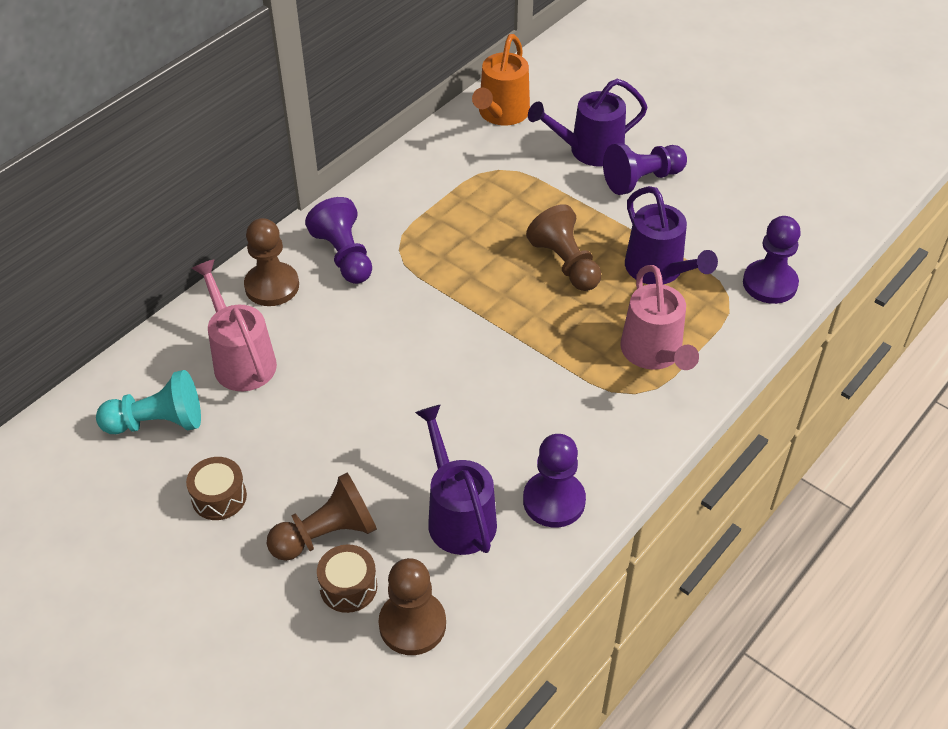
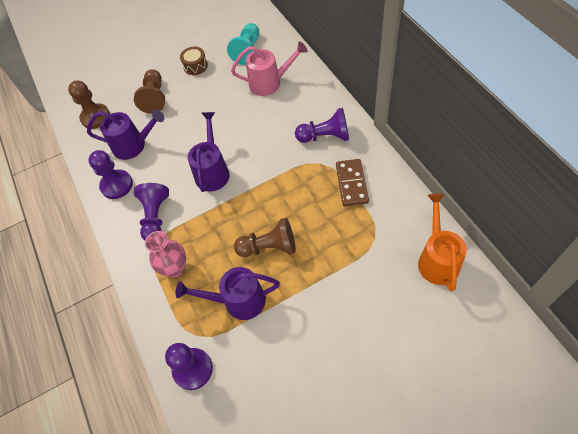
camera: 120 degrees right, 10 degrees up
(272, 286) = (315, 102): brown pawn -> none
(348, 587) = (126, 100): brown drum -> none
(422, 208) = (352, 184): none -> brown domino
(501, 114) = (437, 259): orange watering can -> orange watering can turned 45 degrees clockwise
(588, 151) = (375, 304): purple watering can -> purple watering can (212, 171)
(642, 180) = (329, 329): purple pawn -> purple pawn (155, 217)
(654, 354) = (175, 268): pink watering can -> pink vase

